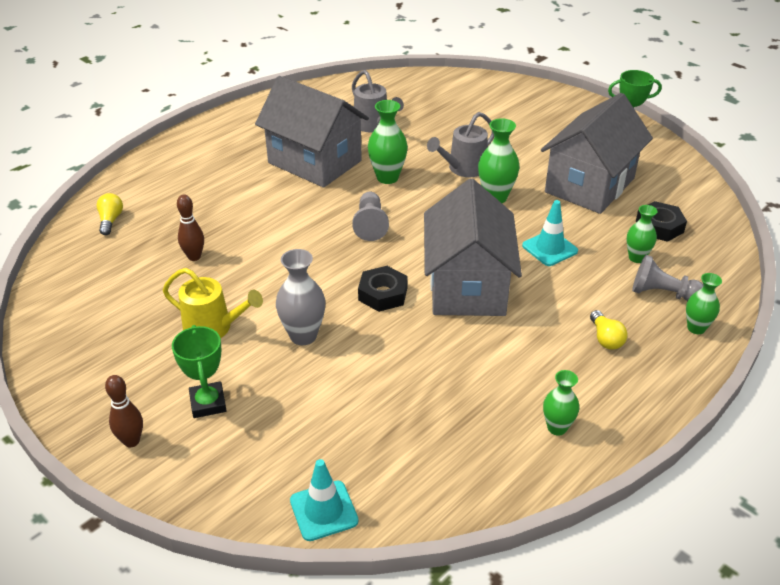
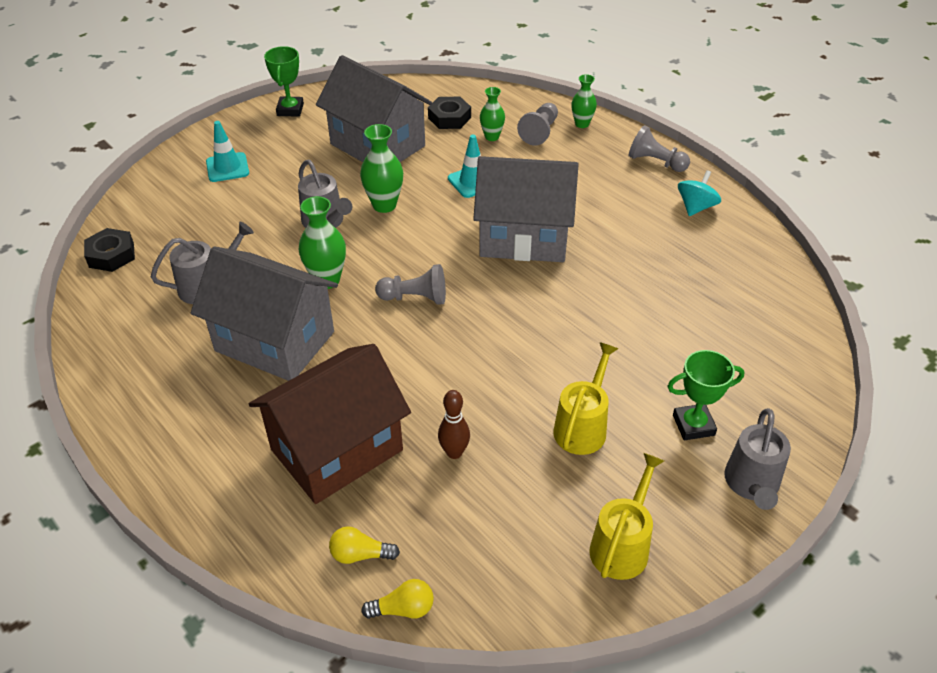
camera: 85 degrees left, 5 degrees up
(86, 350) = (622, 545): none -> yellow watering can
(131, 441) = (752, 484): brown bowling pin -> grey watering can
(204, 201) = (337, 450): none -> brown house
(303, 336) = (594, 353): grey vase -> none
(314, 162) = (275, 341): grey house -> grey house turned 75 degrees clockwise
(324, 511) = (804, 342): turquoise traffic cone -> turquoise traffic cone (227, 167)
(383, 294) = (532, 294): black nut -> black nut (111, 255)
(557, 428) = (696, 207): green vase -> turquoise spinning top
(605, 338) = (594, 169): yellow light bulb -> yellow light bulb (403, 609)
(640, 394) = (655, 162): none -> grey pawn

